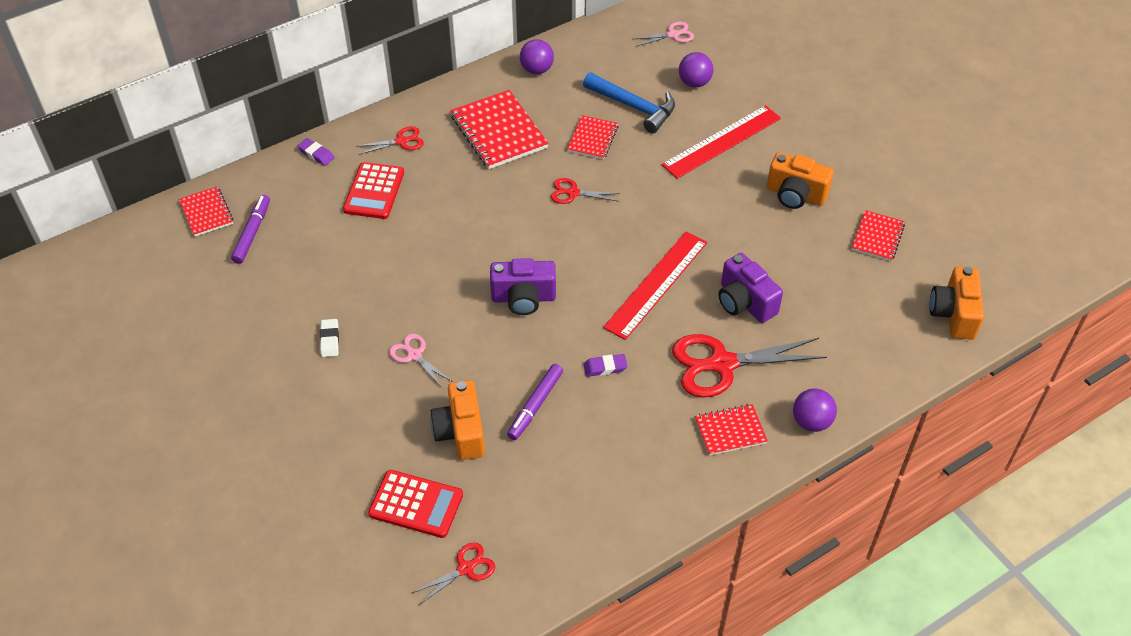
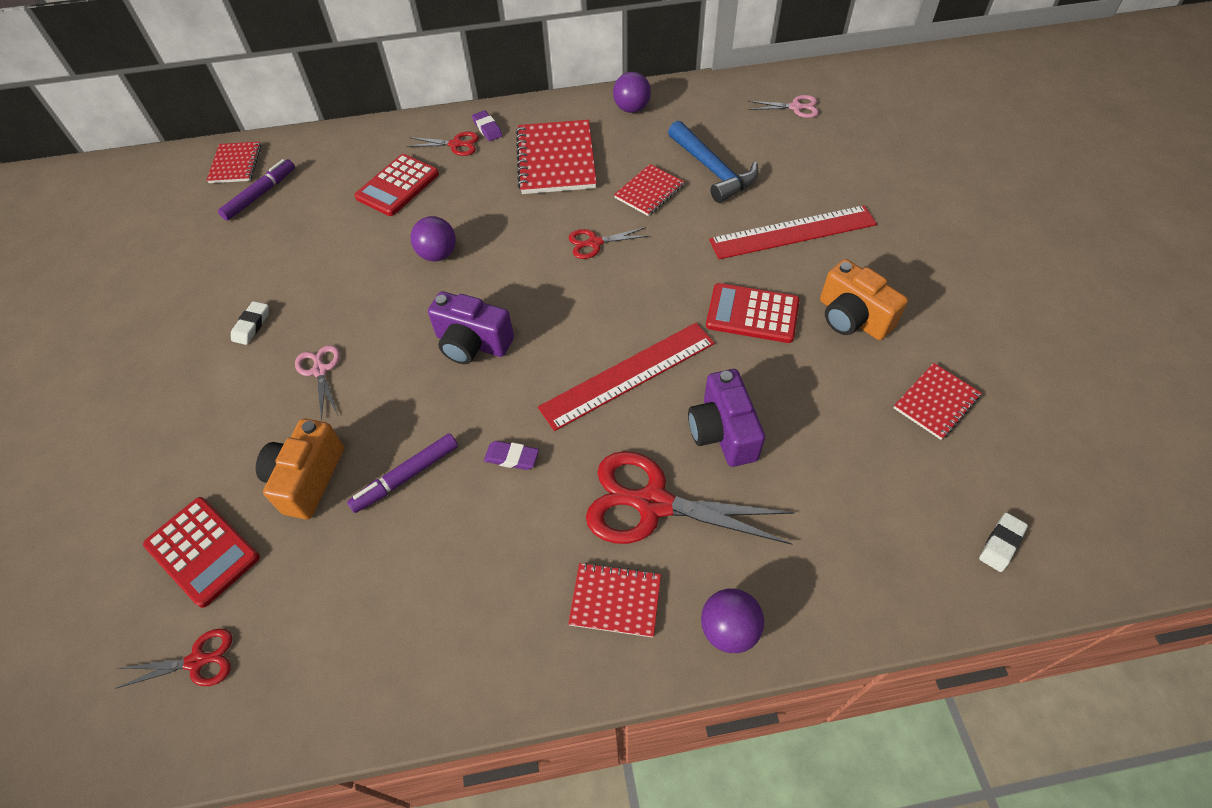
camera: 25 degrees right, 5 degrees up
(316, 154) = (369, 136): purple eraser -> purple eraser (487, 129)
(572, 193) = (594, 243): red scissors -> red scissors turned 45 degrees counterclockwise
(694, 83) = (794, 161): purple ball -> purple ball (438, 254)
(723, 212) = (752, 314): none -> red calculator
(953, 314) = (1001, 544): orange camera -> white eraser

